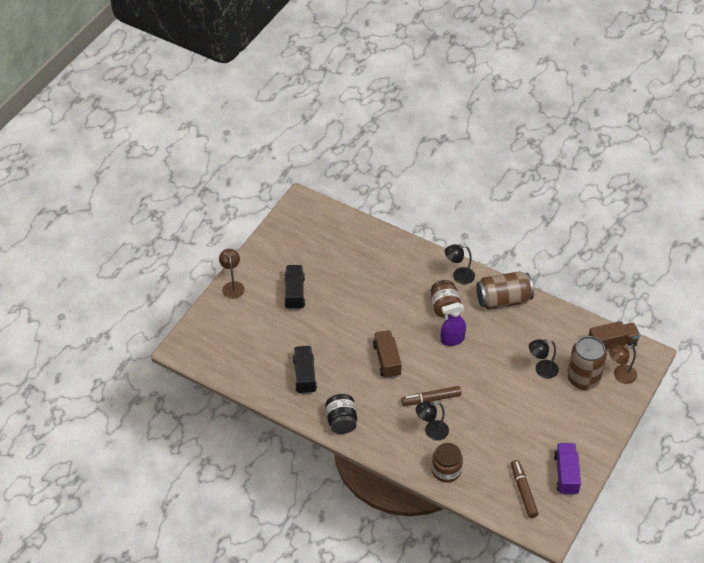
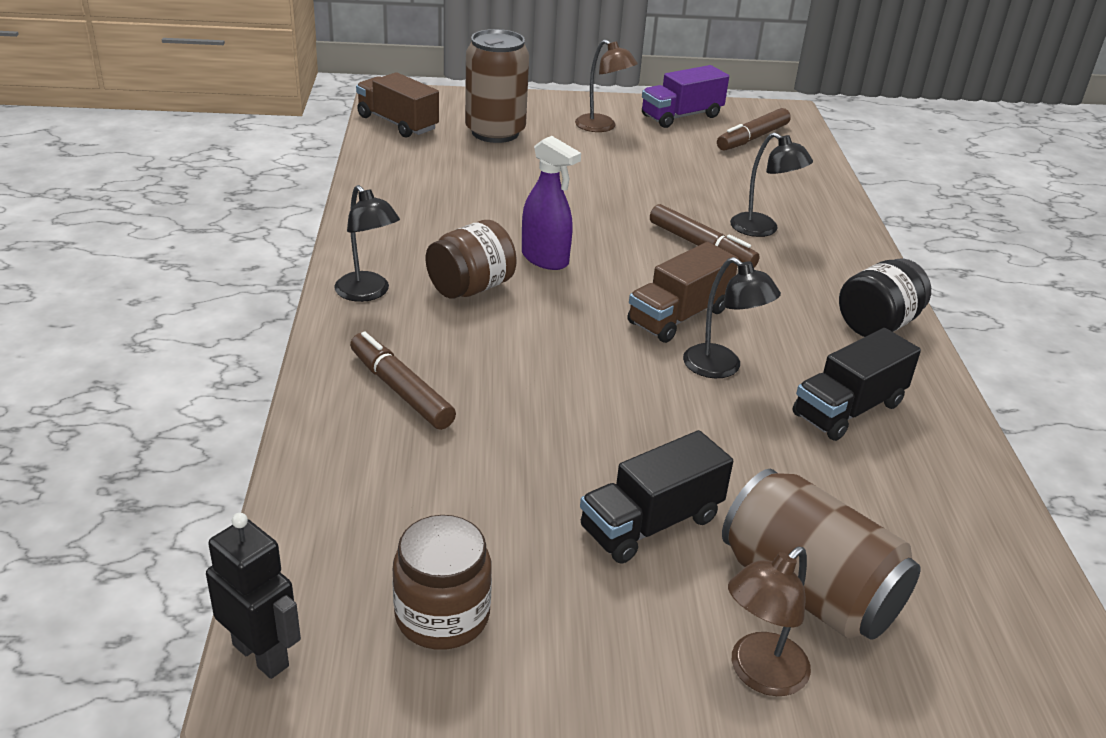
camera: 125 degrees left, 15 degrees down
(308, 200) = (261, 655): none -> black robot
(394, 263) = (401, 390): none -> brown marker
(446, 470) = (810, 200): brown jar -> brown jar (442, 616)
(503, 300) = (389, 230): brown can -> brown can (808, 589)
(541, 370) = (516, 165): black lamp -> black lamp (721, 368)
(620, 375) = (456, 109): brown lamp -> brown lamp (602, 127)

